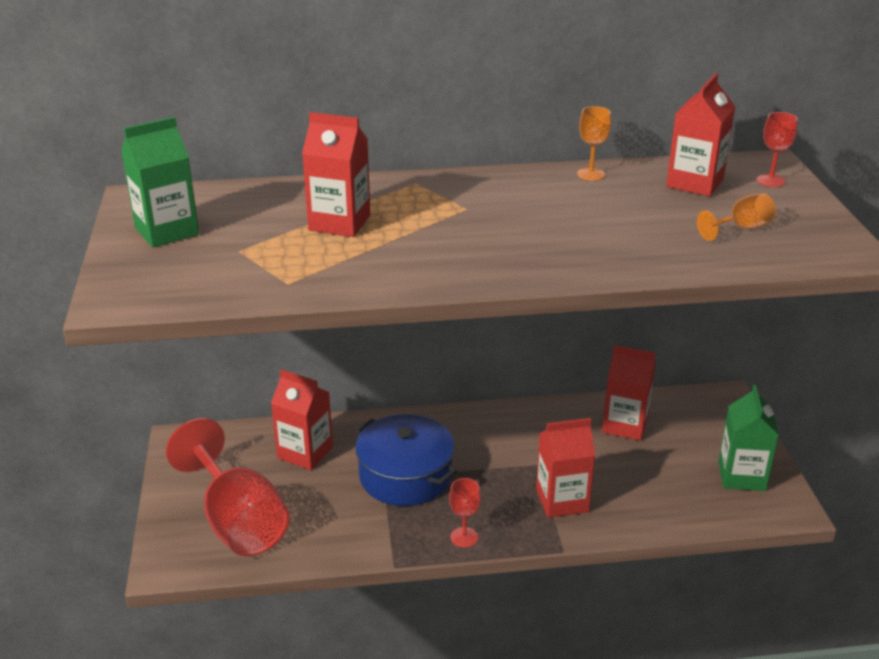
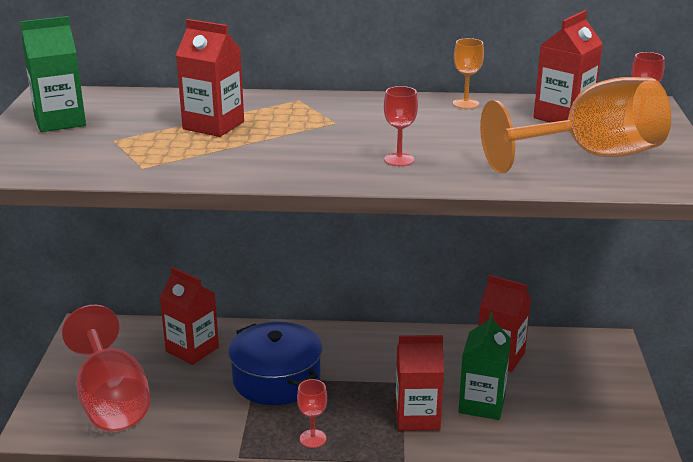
camera: 10 degrees right, 5 degrees down
(553, 249) = (399, 160): none -> red goblet
(741, 228) = (591, 156): orange goblet -> orange goblet, size x2.35
(741, 476) = (603, 414): green carton -> green carton (482, 404)

